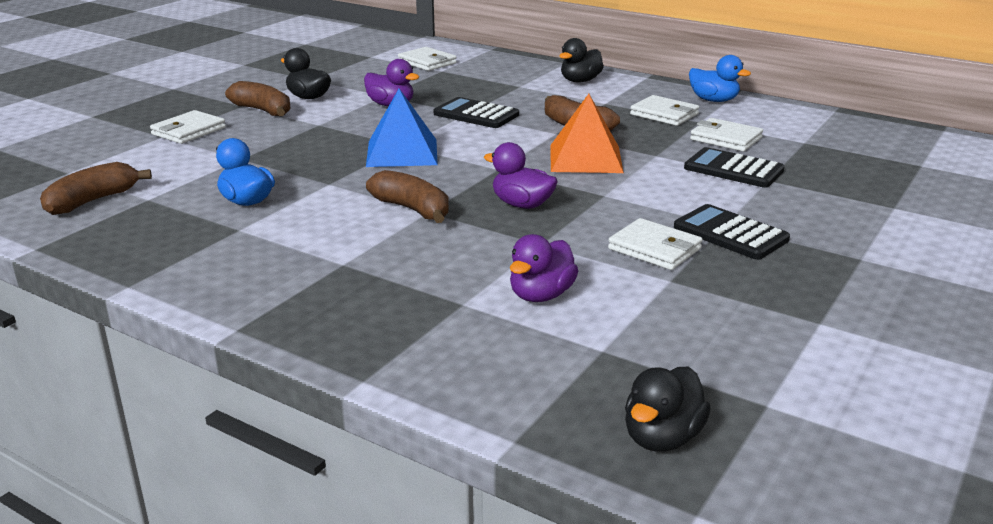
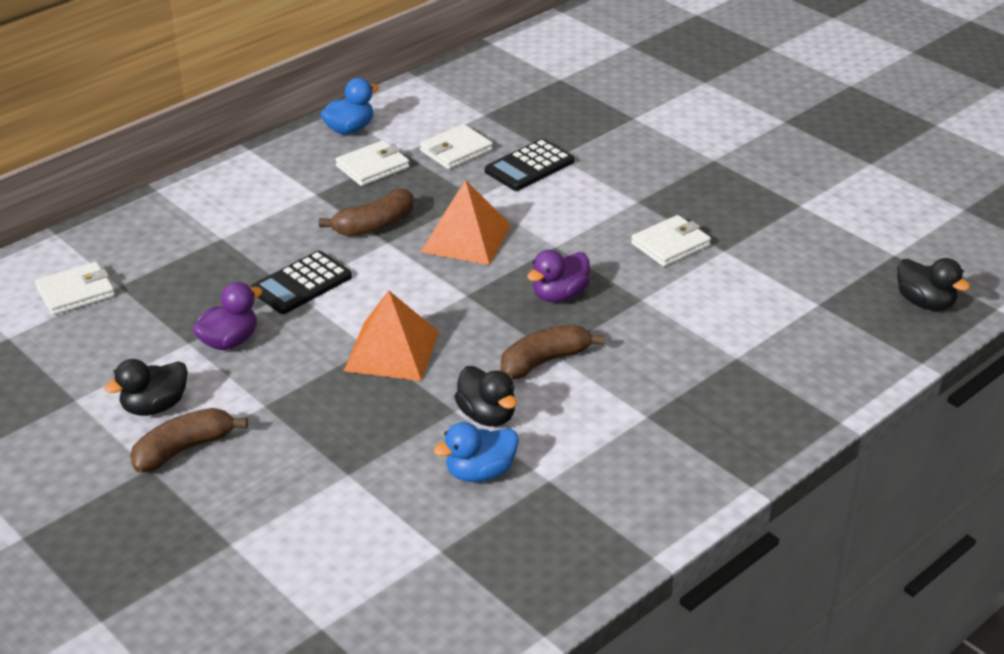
camera: 75 degrees left, 10 degrees up
(93, 201) = (428, 597): brown banana -> none
(189, 131) = (226, 519): white wallet -> none
(402, 152) = (391, 351): blue pyramid -> orange pyramid
(541, 295) = (733, 316): purple duck -> none
(580, 81) = (233, 194): black duck -> black duck (487, 416)
(730, 233) = (655, 202): black calculator -> none

